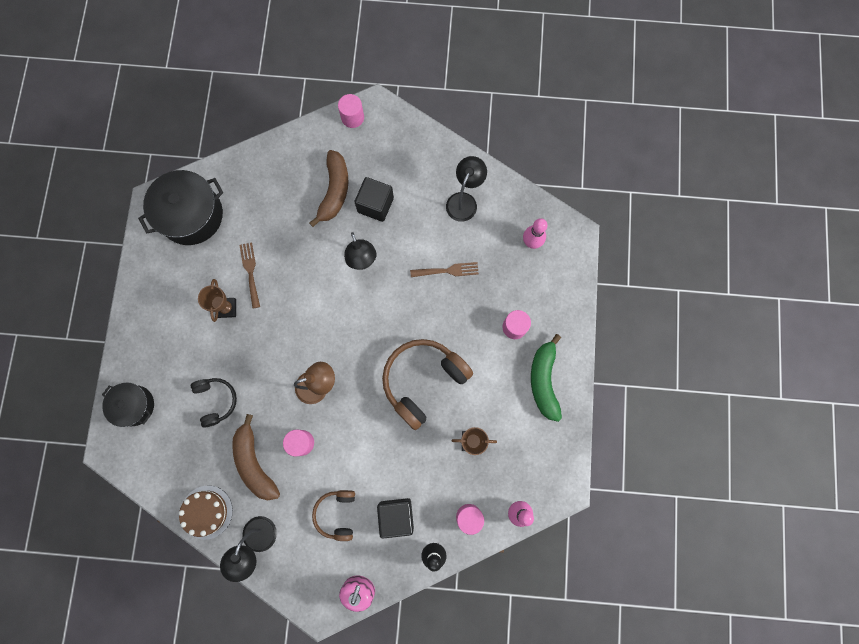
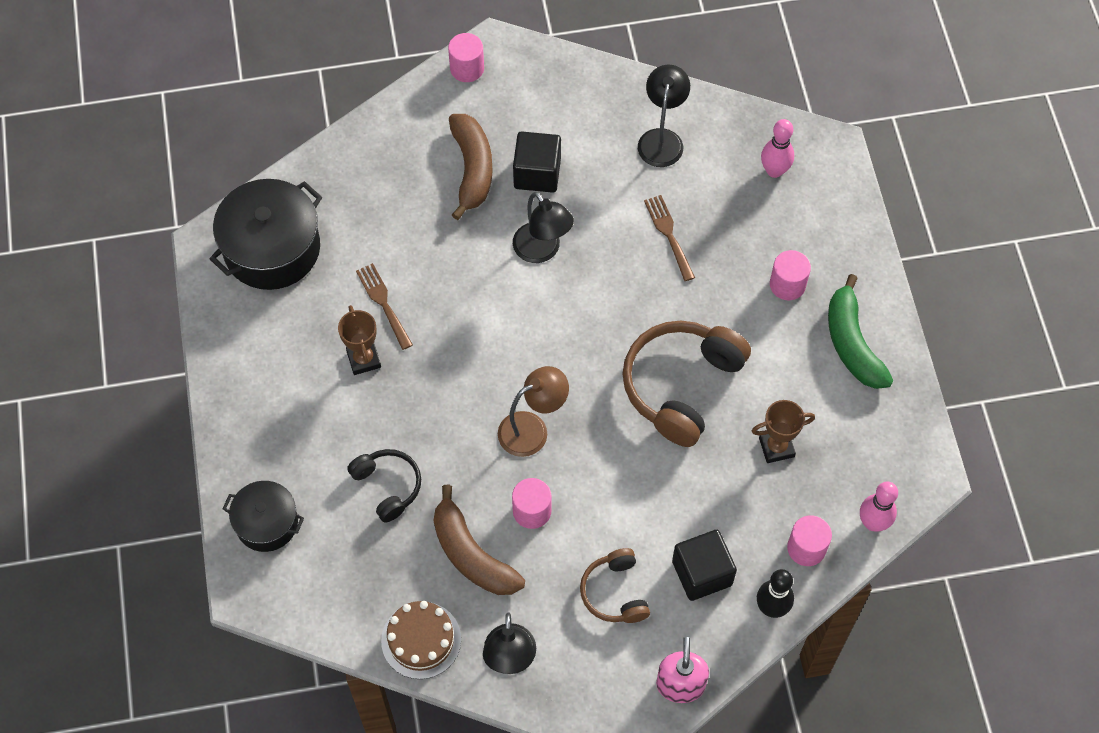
camera: 15 degrees left, 15 degrees down
(447, 270) = (668, 234): brown fork -> brown fork turned 90 degrees counterclockwise

